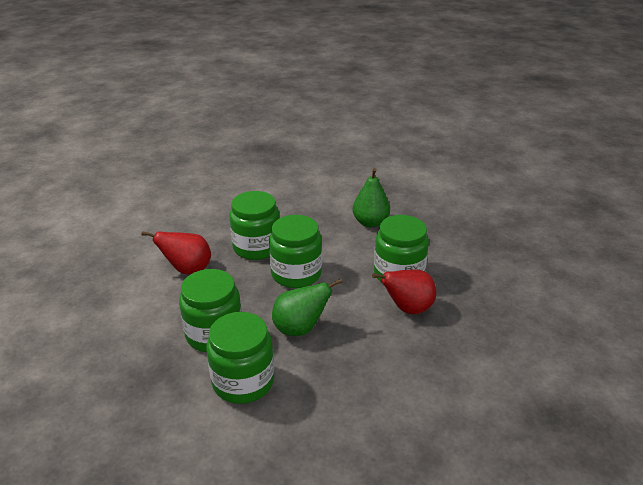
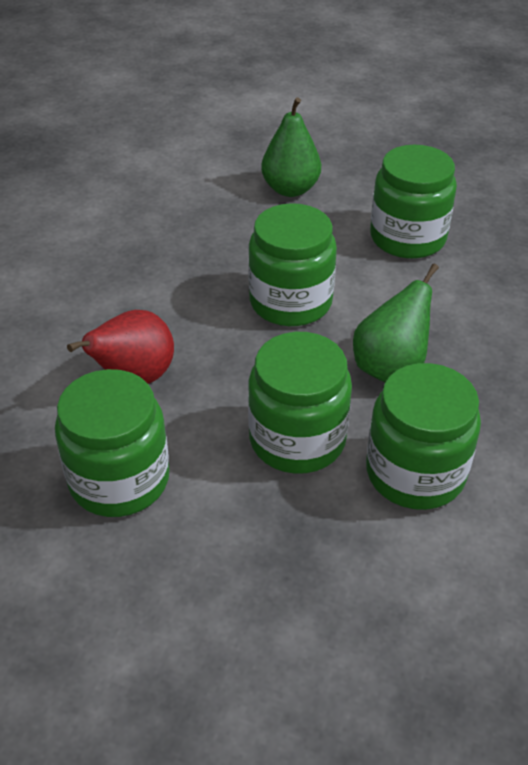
camera: 40 degrees left, 10 degrees up
(256, 247) = (189, 294): green jar -> green jar (119, 479)
(407, 309) = (470, 274): red pear -> none

